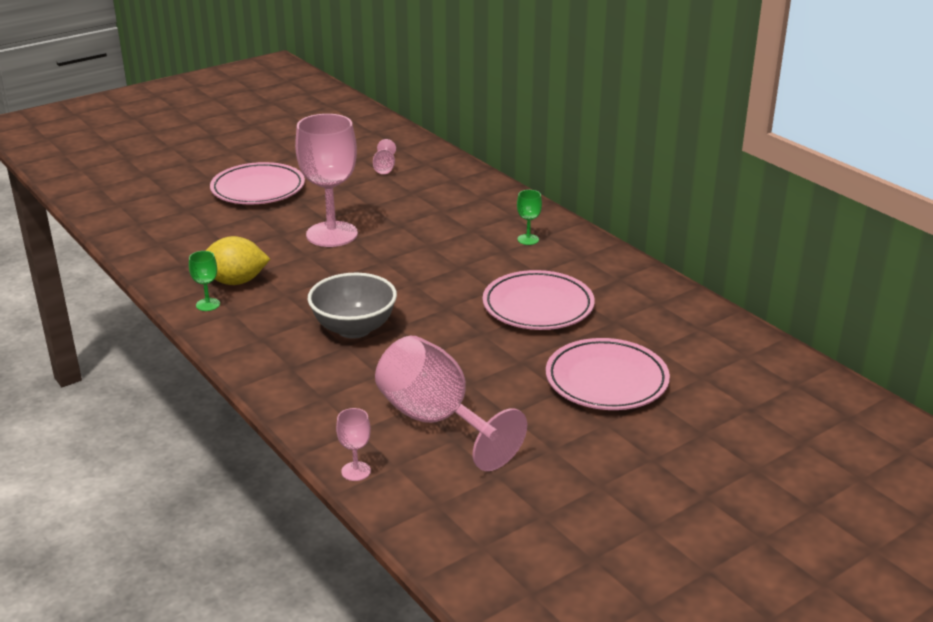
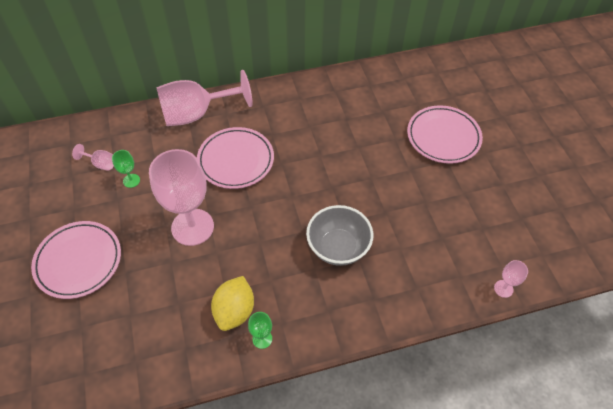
camera: 70 degrees left, 25 degrees up
(436, 420) = (461, 231): pink goblet -> pink goblet (196, 114)
(528, 239) = (264, 116): green goblet -> green goblet (131, 180)
(538, 306) = (351, 140): pink plate -> pink plate (236, 160)

